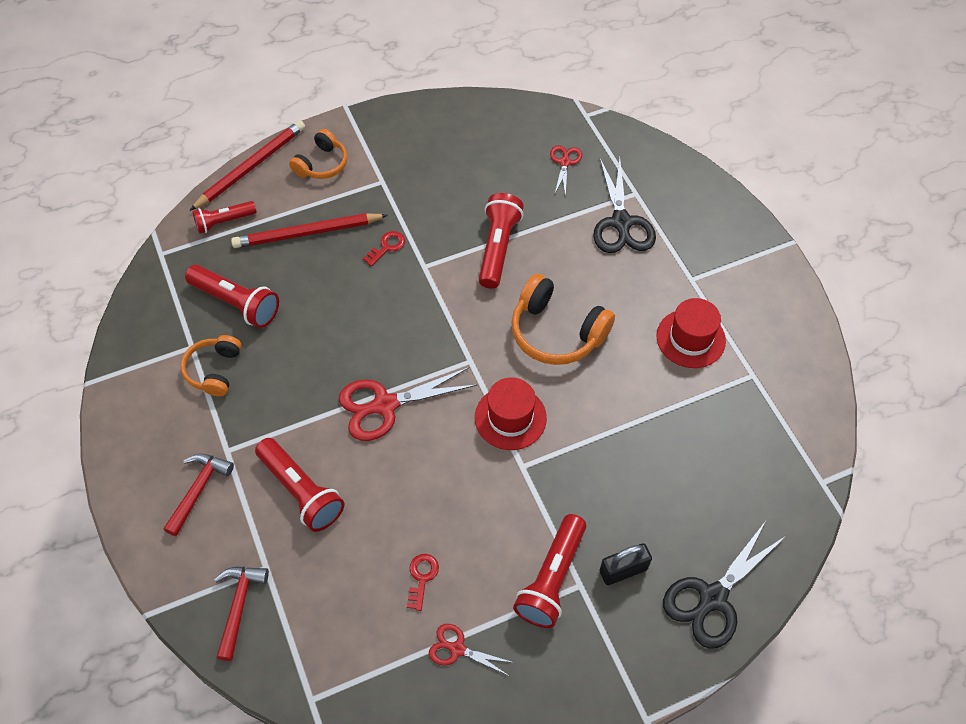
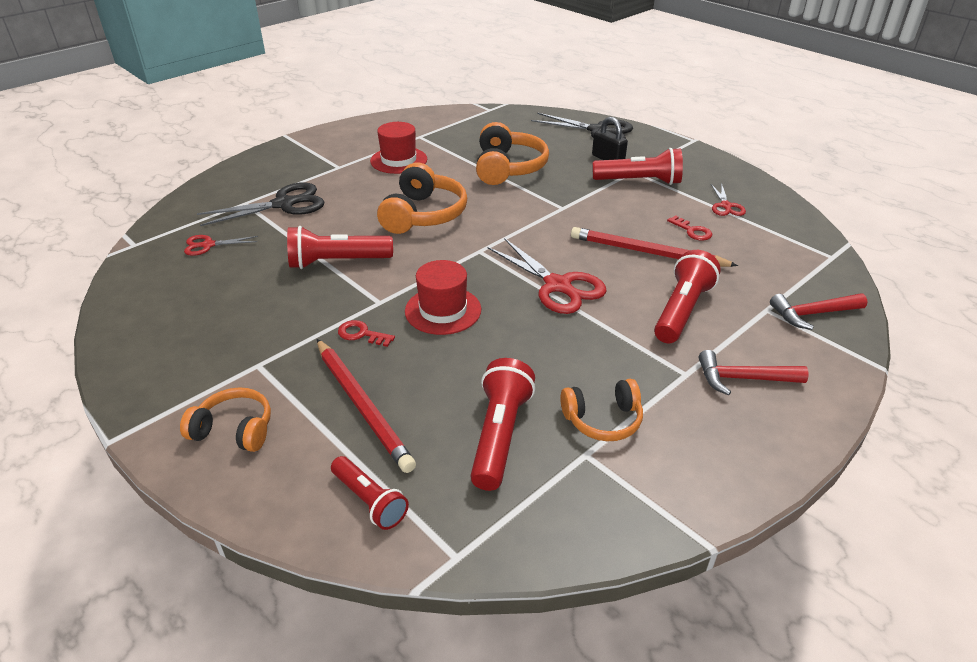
camera: 110 degrees left, 20 degrees down
(250, 167) = (251, 510): red pencil -> red pencil (647, 252)
(422, 577) = (692, 231): red key -> red key turned 120 degrees counterclockwise
(510, 418) = (523, 220): red hat -> red hat (443, 310)
(635, 444) = (508, 168): none -> orange headphones

